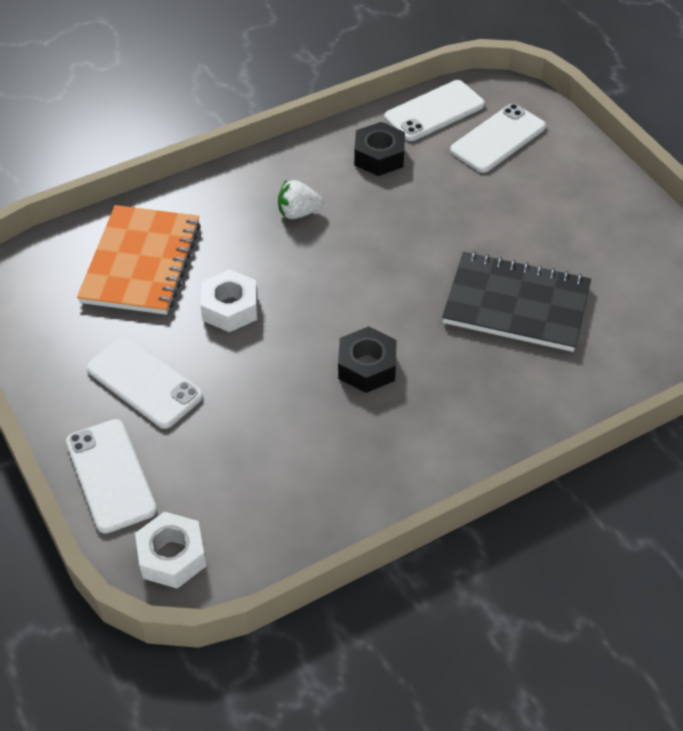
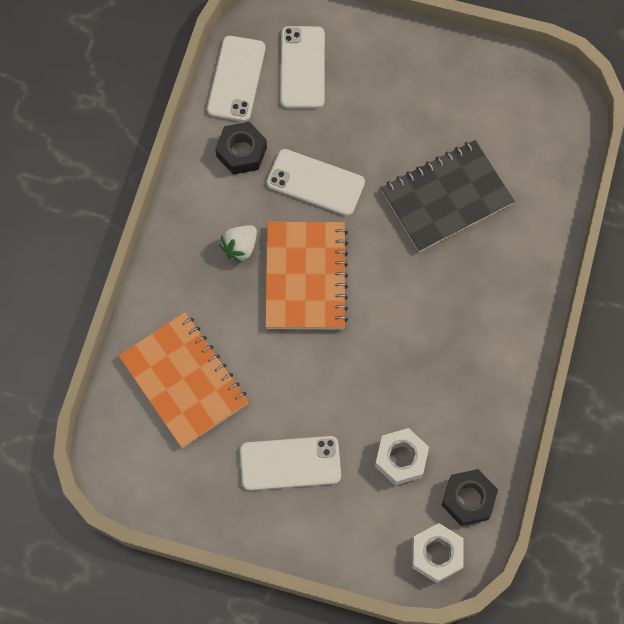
camera: 45 degrees left, 20 degrees up
(110, 475) = (344, 541): white phone -> white phone (315, 183)
(230, 308) = (280, 361): white nut -> white nut (401, 459)
(325, 269) = (306, 277): none -> orange notebook
(367, 367) = (407, 325): black nut -> black nut (468, 499)

